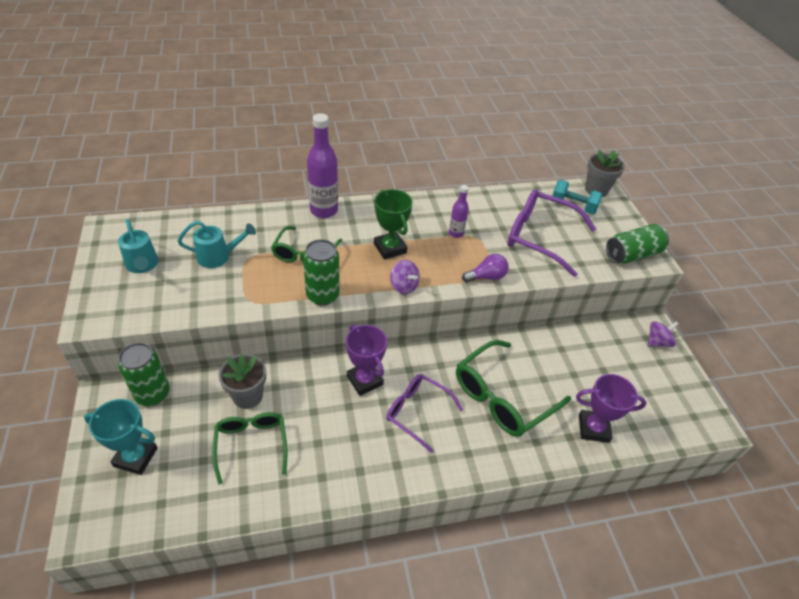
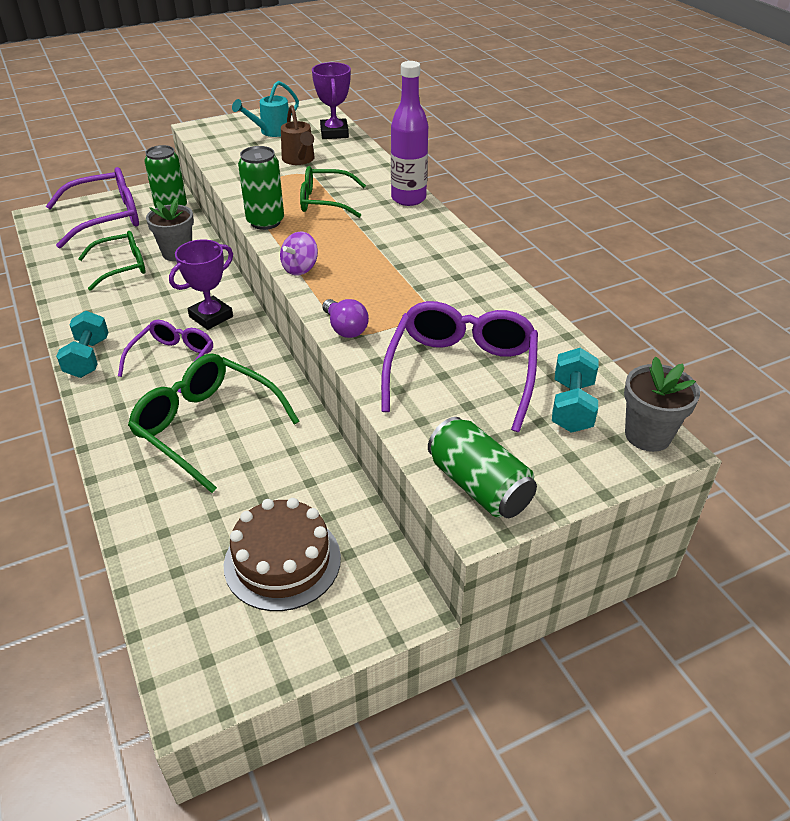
camera: 80 degrees right, 5 degrees down
(135, 457) = (106, 218): turquoise trophy -> purple glasses
(218, 257) = (299, 160): turquoise watering can -> brown watering can
(390, 248) = (364, 250): green trophy -> none
(397, 476) = (88, 358): none -> turquoise dumbbell
(456, 233) = (423, 295): purple bottle -> none
(593, 428) = (167, 523): purple trophy -> purple trophy (334, 133)
(624, 372) = (282, 561): none -> brown cake
(657, 342) = (366, 612): purple spinning top -> none

